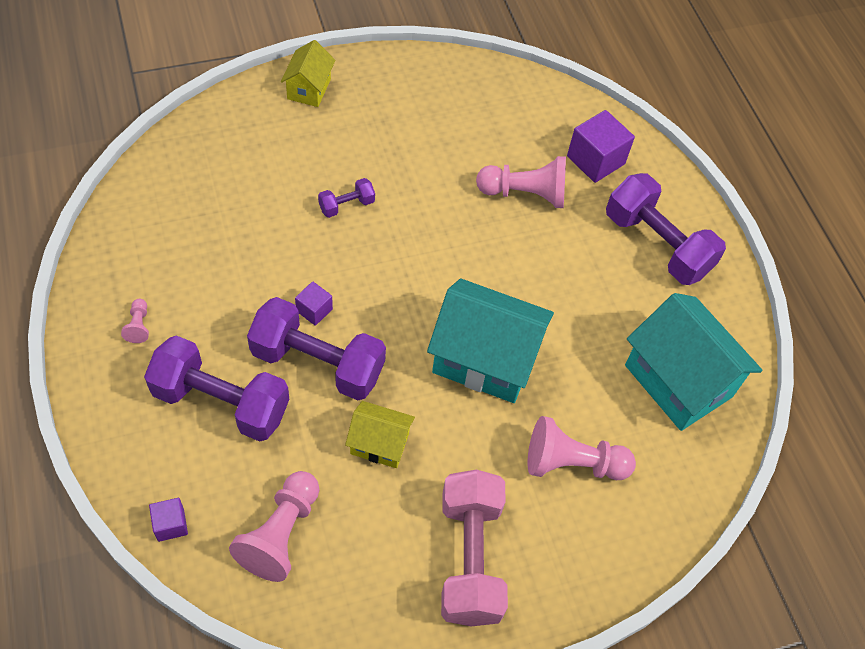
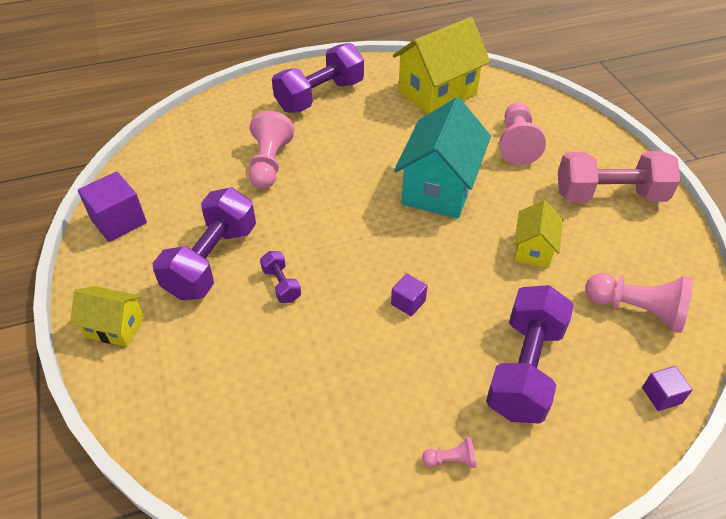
camera: 85 degrees left, 10 degrees down
(318, 363) = (465, 296): purple dumbbell -> purple dumbbell (212, 261)
(595, 160) = (235, 123): purple cube -> purple cube (119, 221)
(678, 381) = (437, 93): turquoise house -> yellow house

